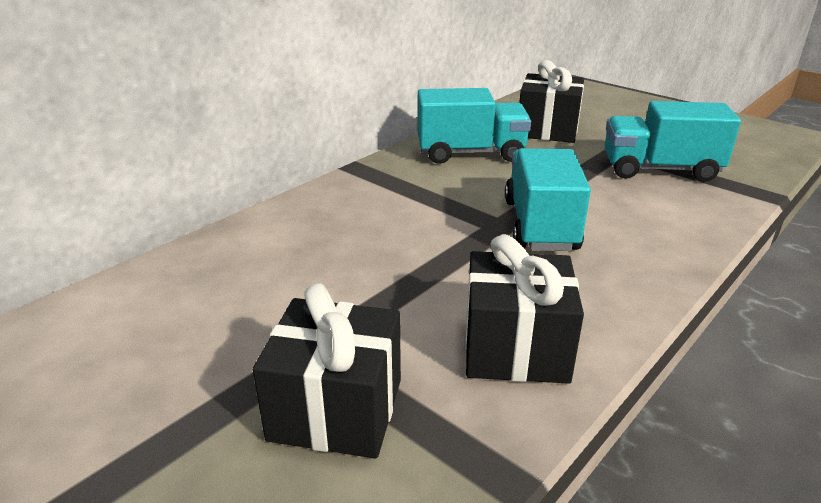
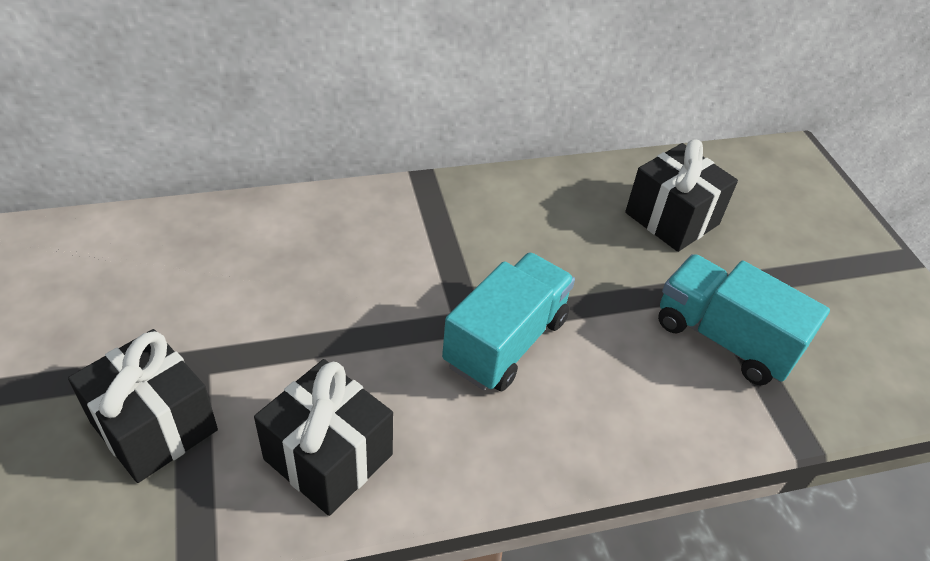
camera: 30 degrees right, 15 degrees up
(471, 153) = (550, 213): turquoise truck -> none

